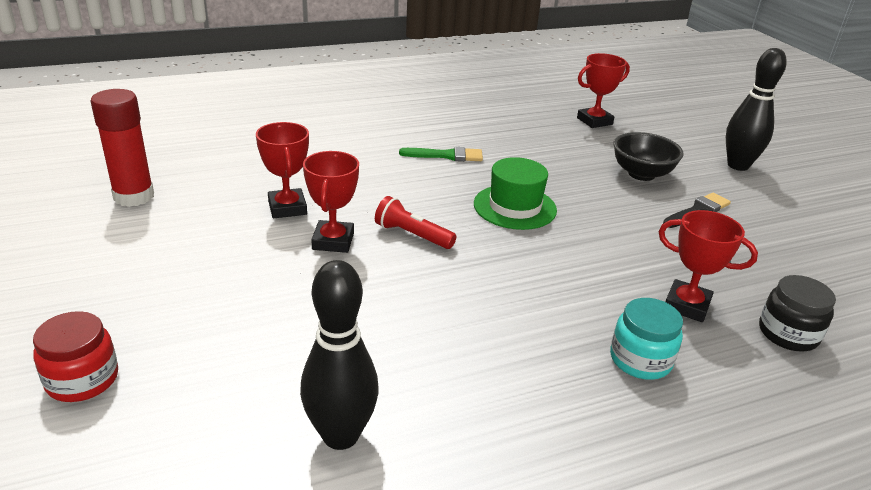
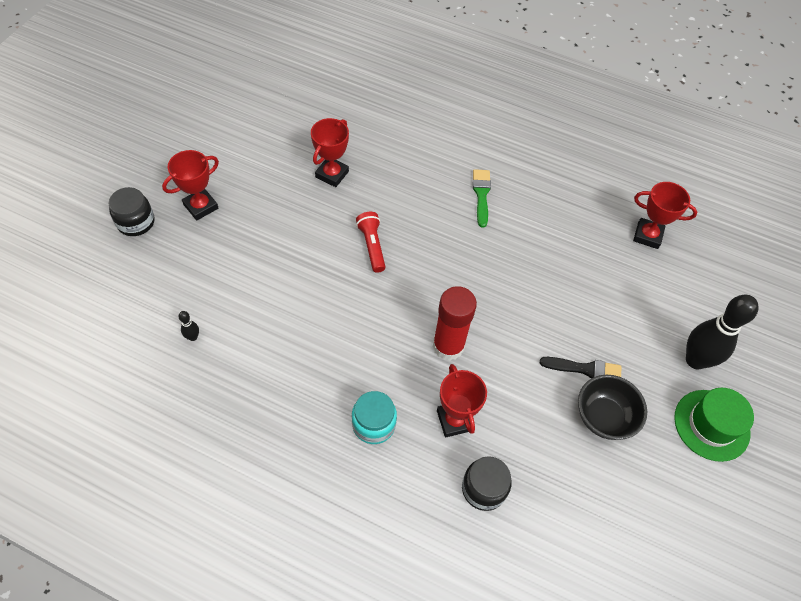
camera: 45 degrees right, 25 degrees up
(82, 379) = (136, 222): red jar -> black jar
(134, 196) = (267, 110): red glue stick -> red glue stick (448, 346)
(333, 241) = (325, 218): red trophy -> red trophy (201, 206)
(340, 435) = (193, 337): black bowling pin -> black bowling pin, size x0.41
(446, 155) = (481, 195): green brush -> green brush turned 135 degrees counterclockwise
(515, 207) = (462, 270): green hat -> green hat (711, 425)
(641, 174) = (598, 309): black bowl -> black bowl (603, 417)

